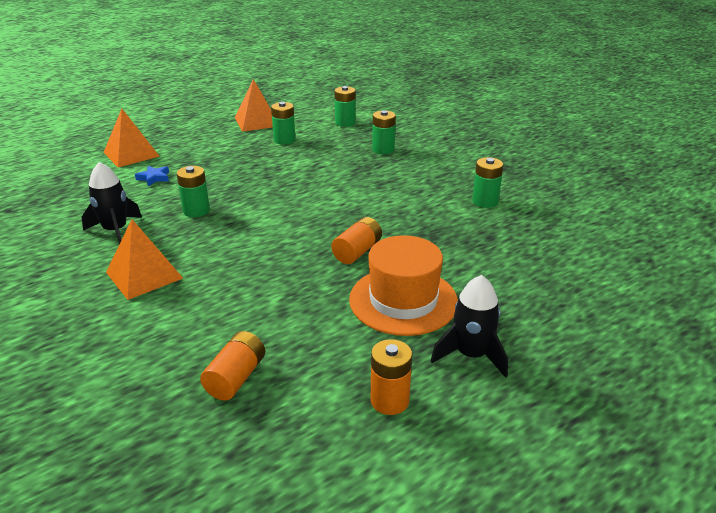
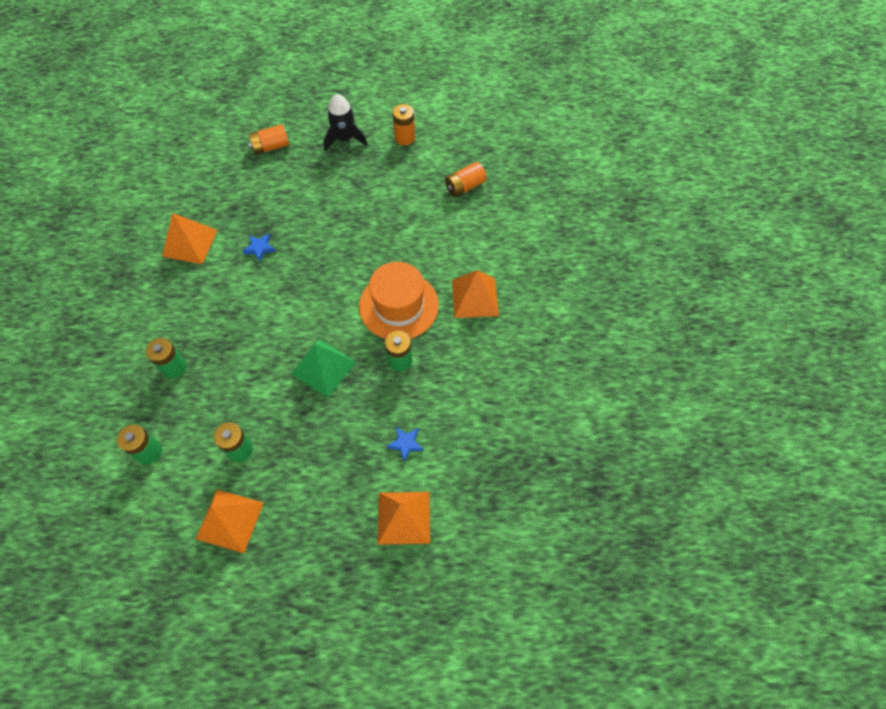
camera: 145 degrees left, 30 degrees up
(116, 231) = (473, 367): black rocket -> none
(263, 186) = (323, 367): none -> green pyramid
(357, 252) = (327, 242): orange battery -> orange battery (271, 147)
(403, 300) = (341, 188): orange hat -> orange hat (399, 305)
(418, 222) = (260, 248): none -> blue star
(485, 201) = (190, 243): green battery -> orange pyramid

